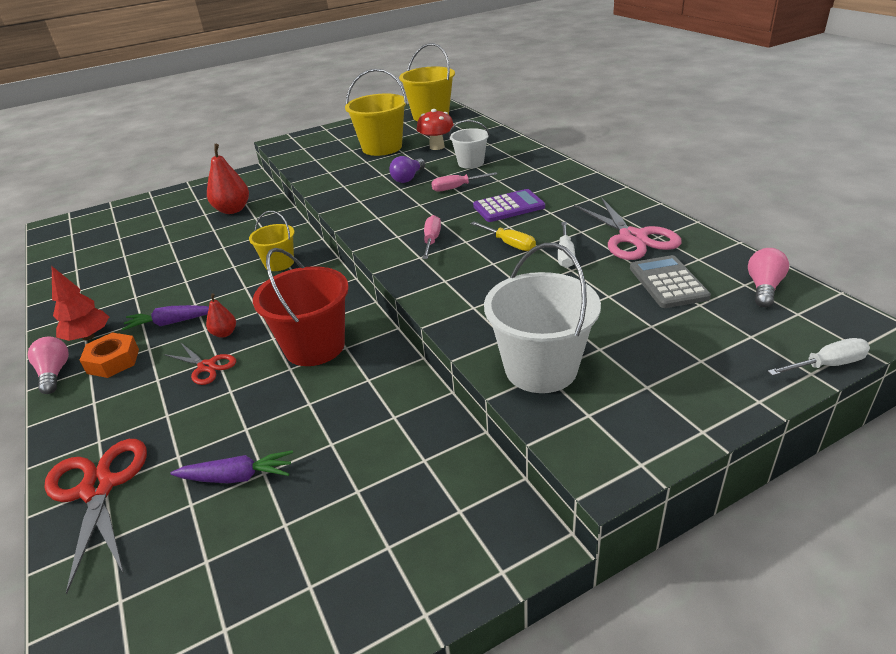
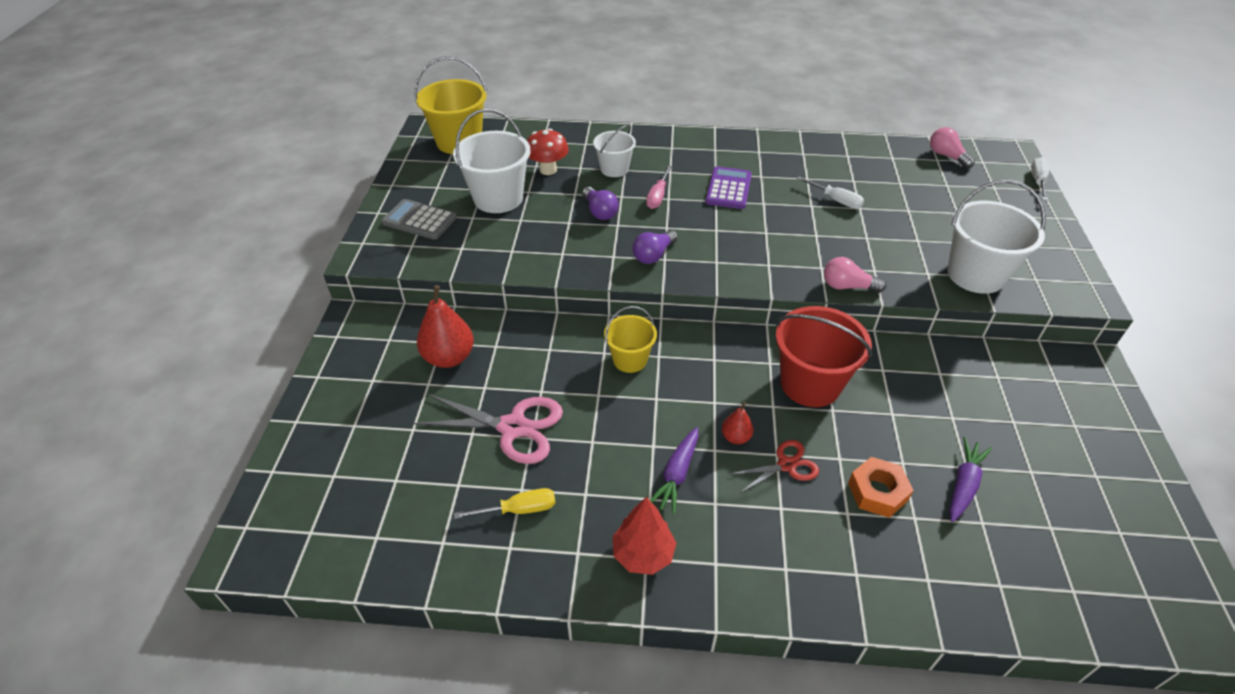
camera: 60 degrees left, 10 degrees up
(54, 373) = (700, 598): pink light bulb -> pink light bulb (847, 286)
(98, 488) = (930, 585): red scissors -> none
(113, 361) = (716, 539): orange nut -> orange nut (877, 492)
(377, 212) = (653, 255): none -> purple light bulb
(382, 148) = (498, 198): yellow bucket -> white bucket
(432, 240) = (745, 247): pink screwdriver -> none
(510, 244) = (794, 215): yellow screwdriver -> yellow screwdriver (519, 509)
(632, 238) = (839, 164): pink scissors -> pink scissors (513, 427)
(668, 282) = (912, 182): grey calculator -> grey calculator (419, 220)

